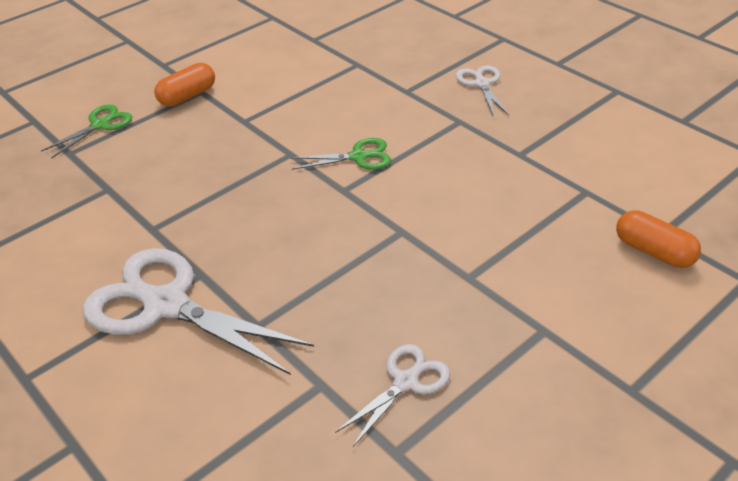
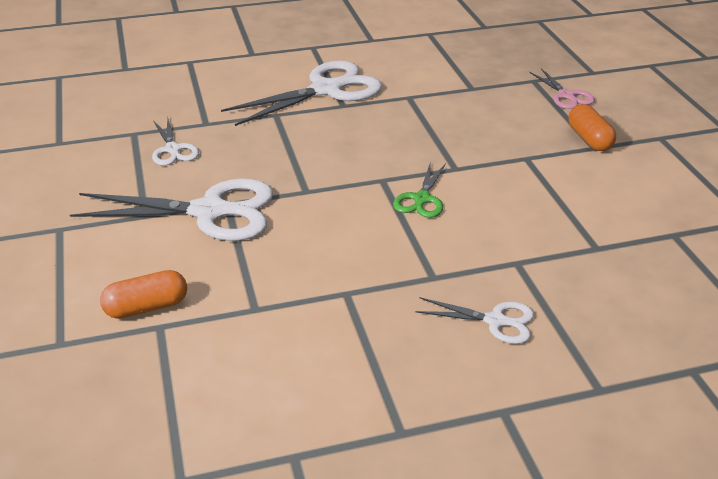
camera: 115 degrees right, 5 degrees down
(100, 125) = (567, 96): green scissors -> pink scissors
(493, 281) = (210, 211): none -> white scissors

